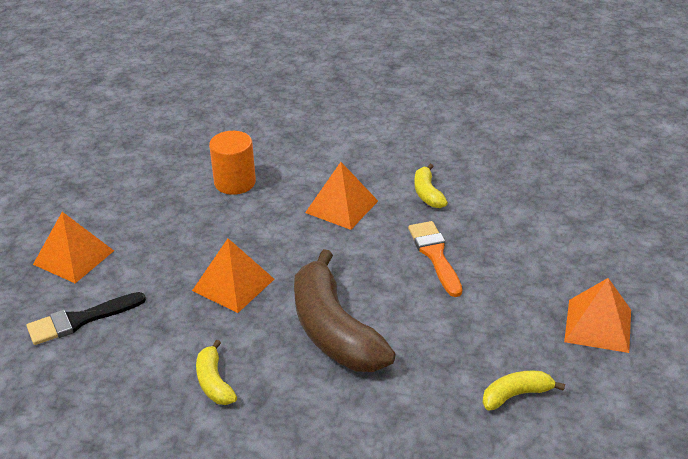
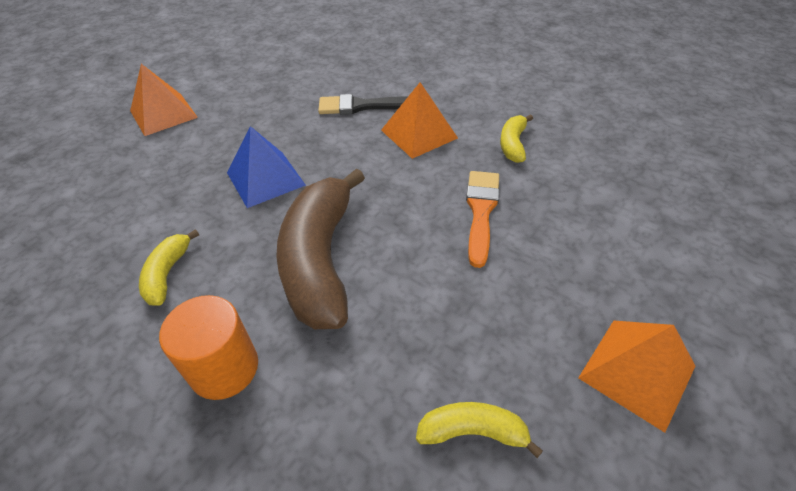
camera: 25 degrees right, 10 degrees up
(80, 320) = (118, 170): black brush -> black brush (362, 106)
(233, 285) = (265, 179): orange pyramid -> blue pyramid
(235, 182) = (340, 87): orange cylinder -> orange cylinder (224, 368)

